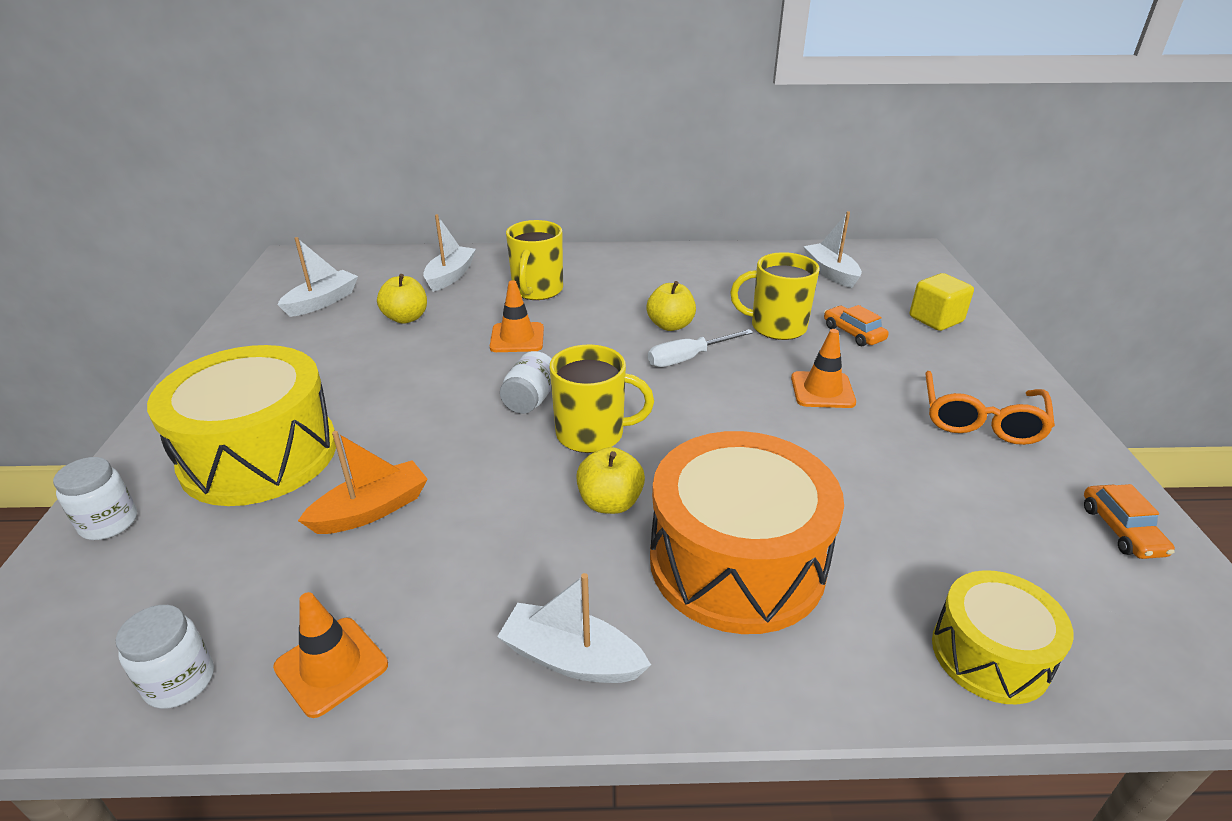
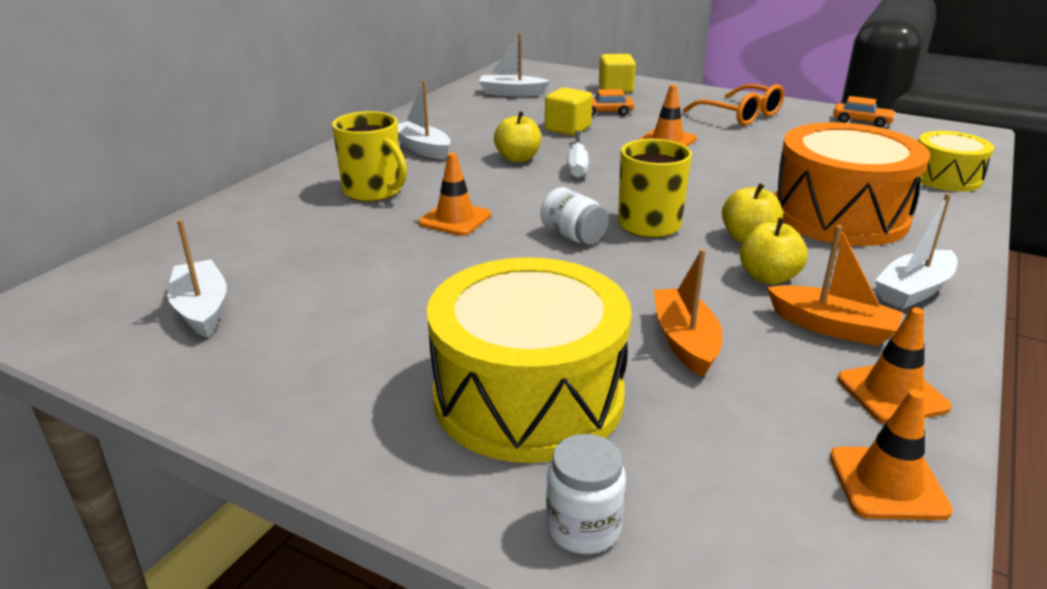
camera: 60 degrees left, 5 degrees down
(180, 681) = (887, 483): white jar -> orange traffic cone
(406, 318) = (330, 264): yellow apple -> yellow apple (768, 277)
(445, 601) = (832, 327): none -> orange boat
(450, 276) = (268, 224): white boat -> white boat (422, 149)
(776, 327) = (567, 129): yellow mug -> yellow cube

